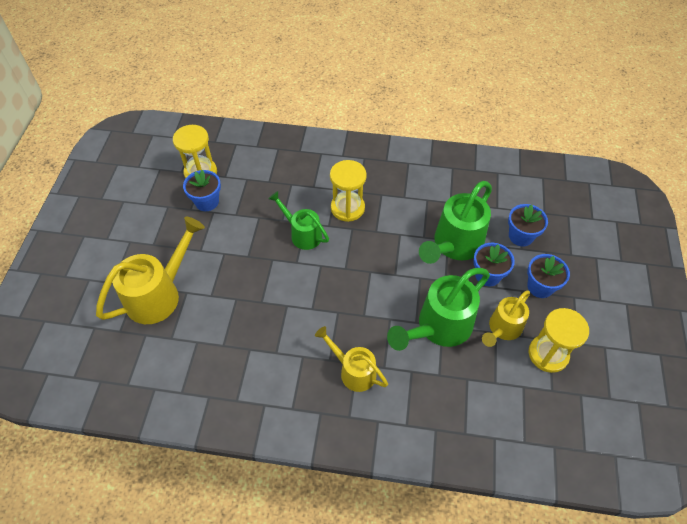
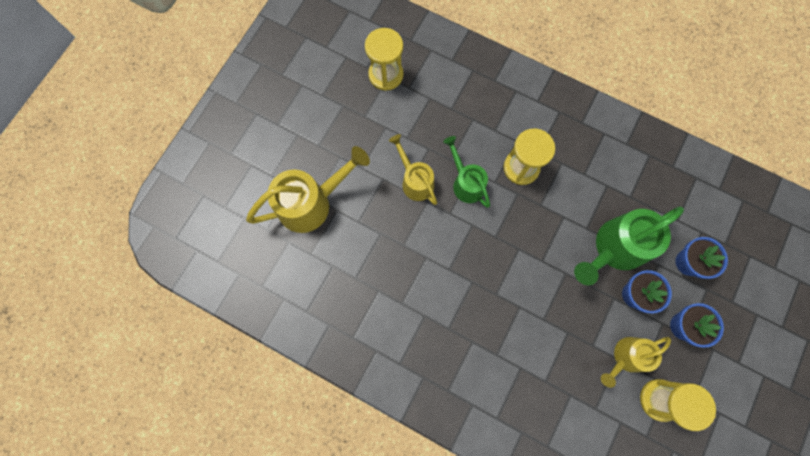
camera: 20 degrees right, 20 degrees up
(207, 202) = (383, 112): blue flower pot -> none
(353, 371) = (467, 348): yellow watering can -> yellow watering can (415, 181)
(439, 327) = (564, 333): green watering can -> none

